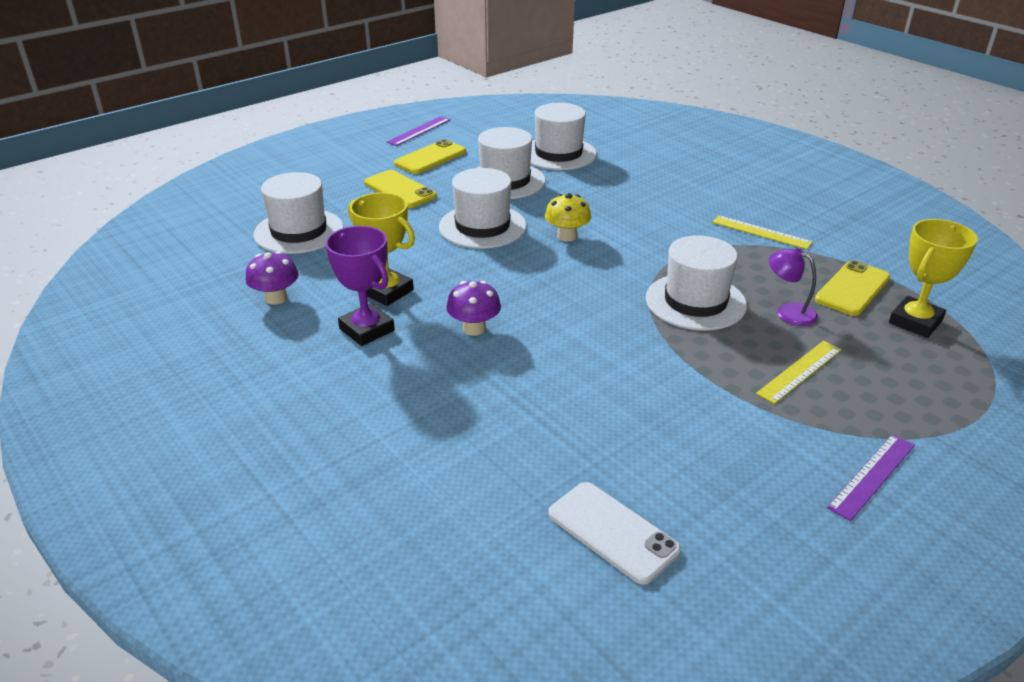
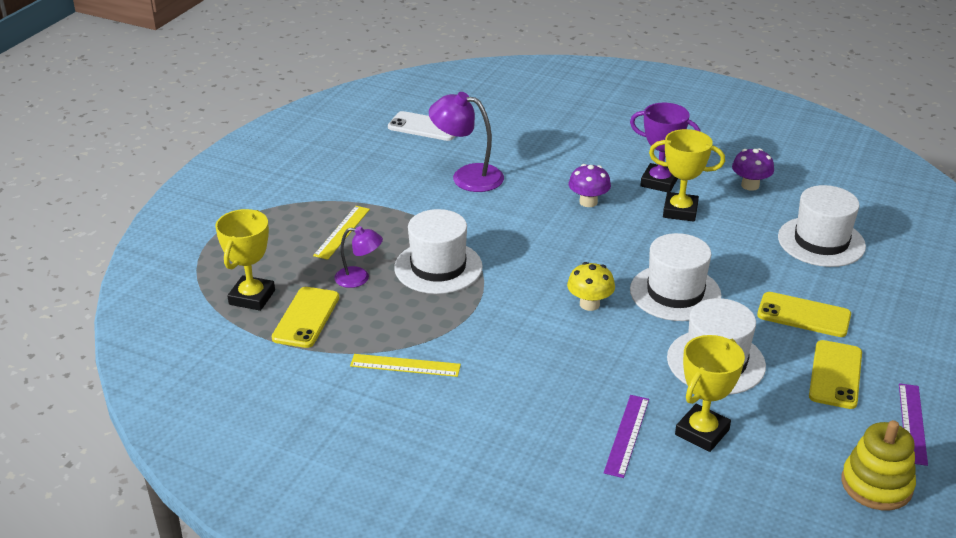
camera: 155 degrees right, 0 degrees up
(481, 117) = (876, 485): none -> yellow stacking toy
(558, 154) = (702, 432): white hat -> yellow trophy
(598, 408) = (467, 176): none -> purple lamp
(872, 476) = (290, 182): purple ruler -> purple ruler (626, 435)

